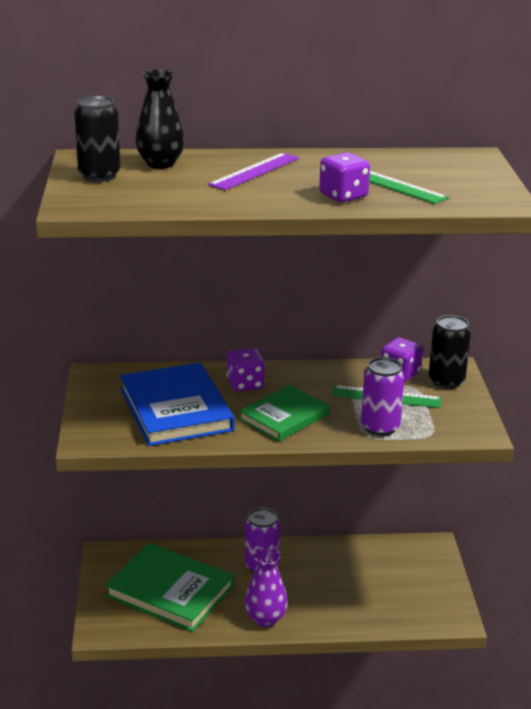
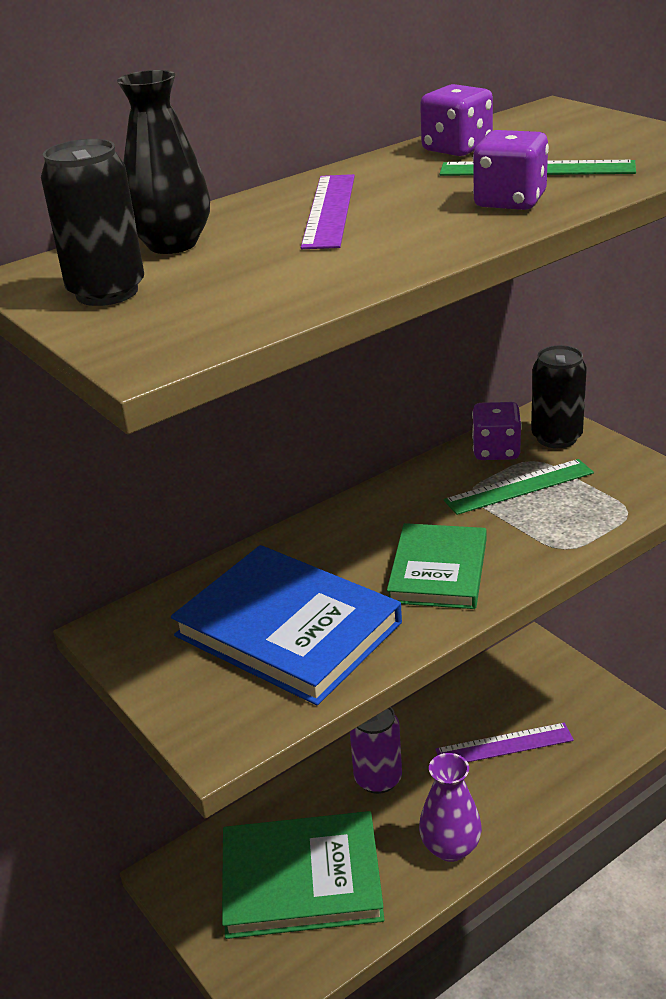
camera: 30 degrees left, 5 degrees up
(245, 384) = (334, 549): purple dice -> purple dice (457, 149)
(354, 586) = (504, 745): none -> purple ruler
(380, 427) = (564, 529): purple can -> none

